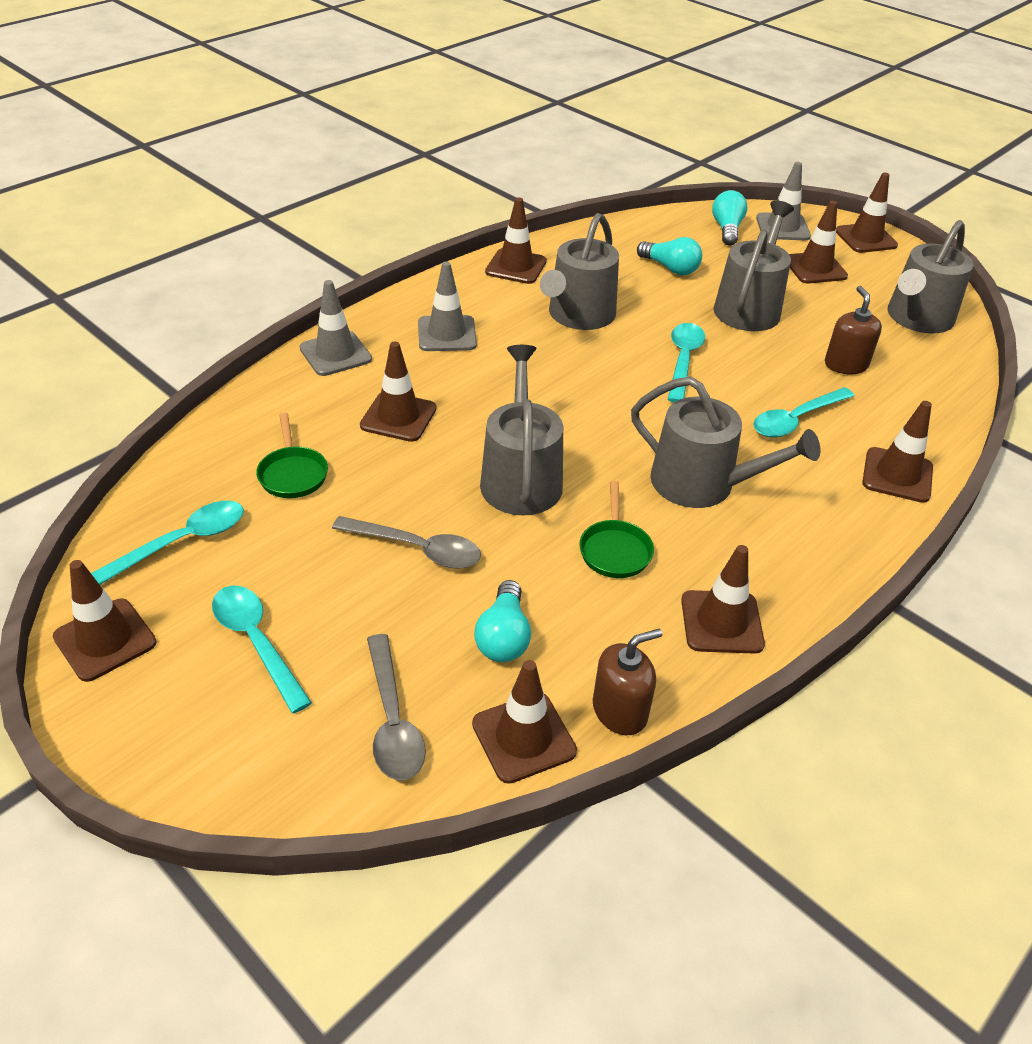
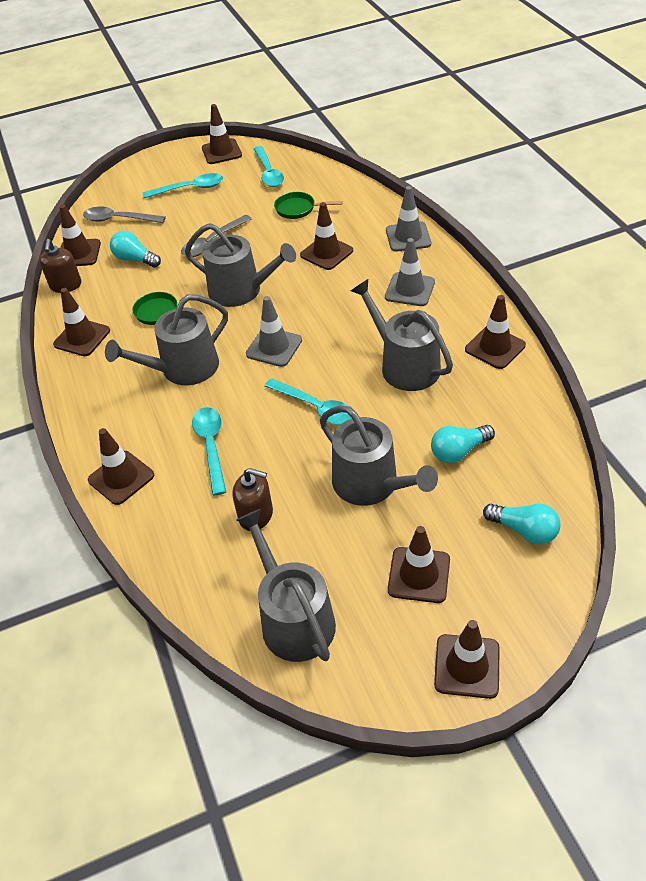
camera: 120 degrees right, 5 degrees up
(782, 227) = (515, 588): grey traffic cone -> grey traffic cone (274, 347)

